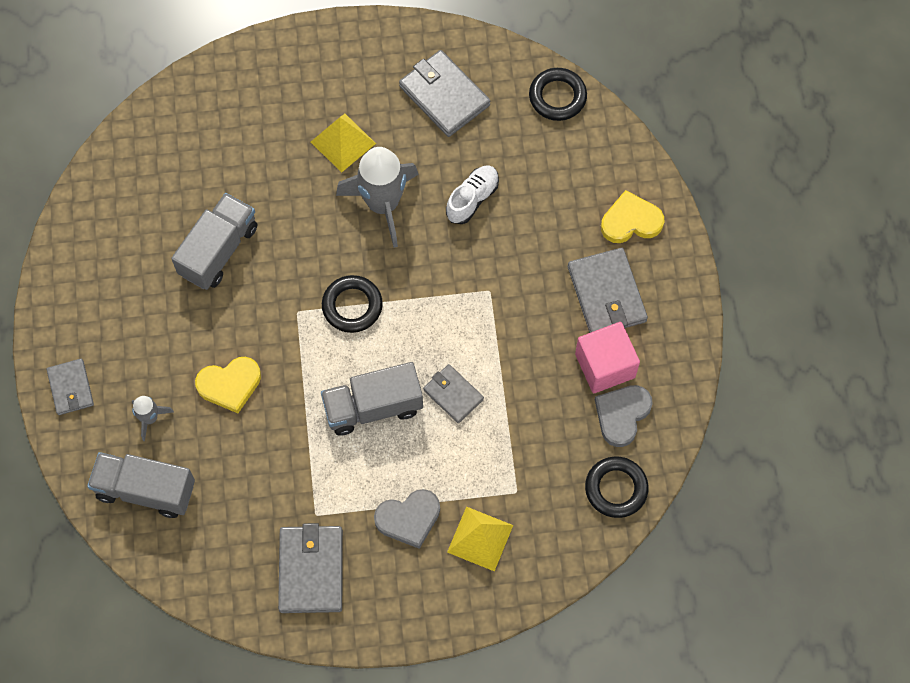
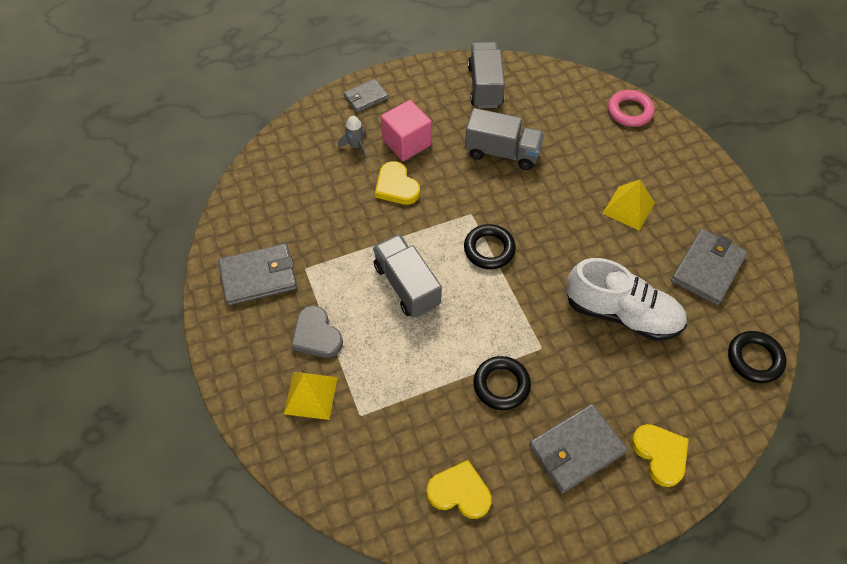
camera: 75 degrees right, 10 degrees down
(145, 490) = (300, 158): grey truck -> grey truck (485, 86)
(205, 89) = (629, 111): none -> pink ring
(383, 204) = (587, 249): grey rocket -> none
(453, 394) = (435, 342): grey wallet -> none
(472, 199) = (621, 313): white shoe -> white shoe, size x1.81
(605, 365) = (504, 464): pink cube -> pink cube (406, 142)
(616, 488) = (384, 503): black ring -> black ring (501, 385)
(622, 415) = (459, 492): grey heart -> yellow heart

